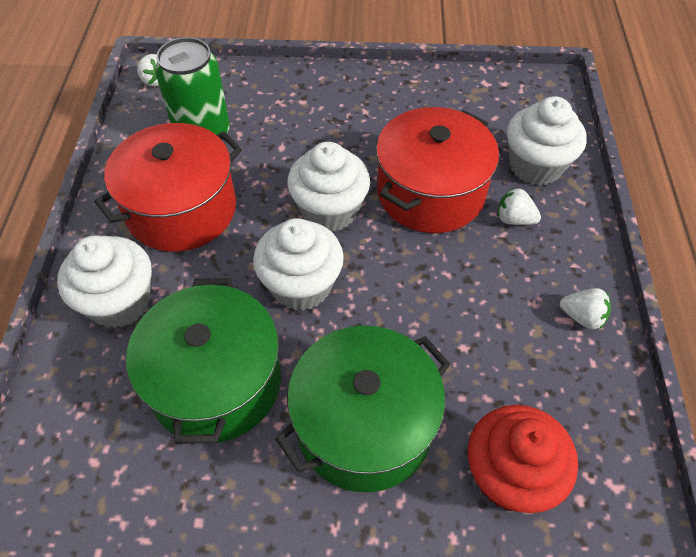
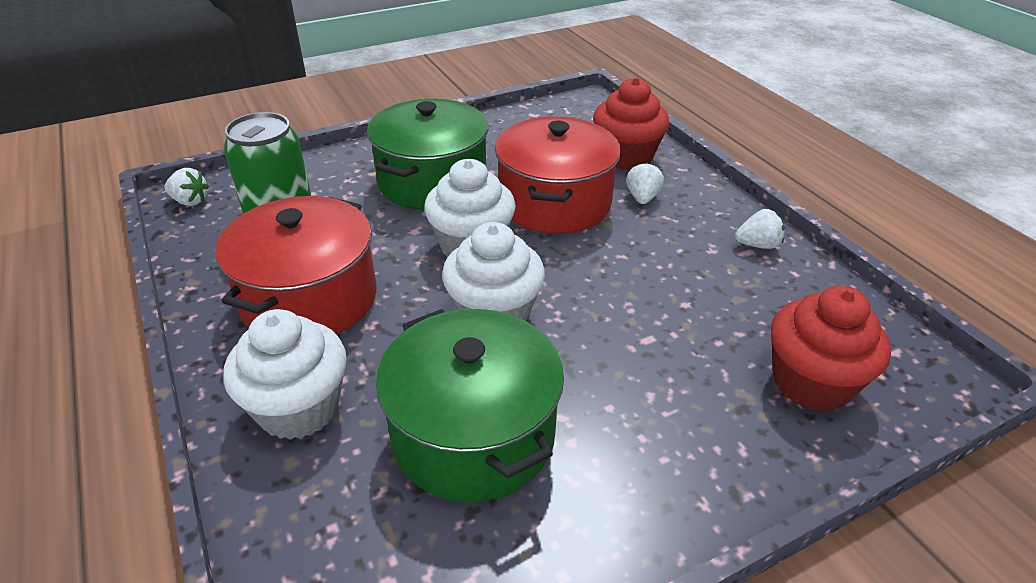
camera: 30 degrees left, 15 degrees down
(364, 425) = (654, 403): green pot -> green pot (432, 181)
(514, 219) = (642, 198): white strawberry -> white strawberry turned 105 degrees clockwise
(535, 166) = (626, 157): white cupcake -> red cupcake

